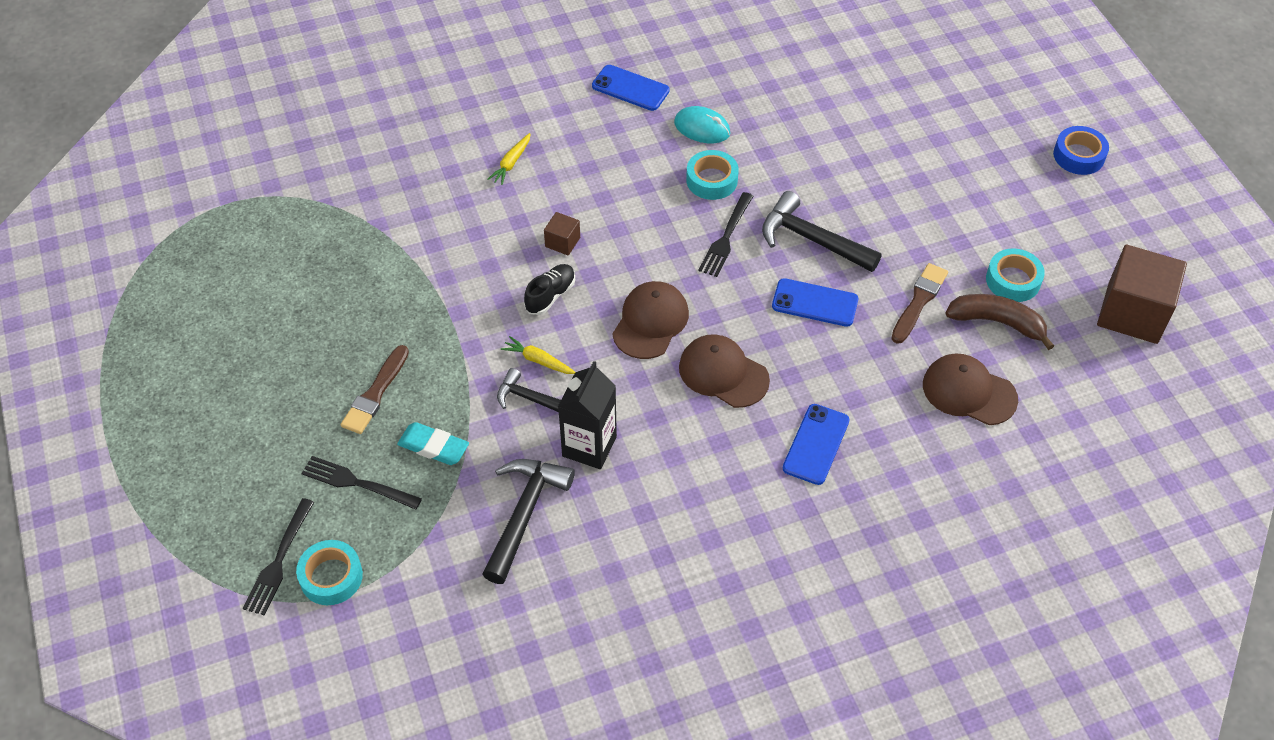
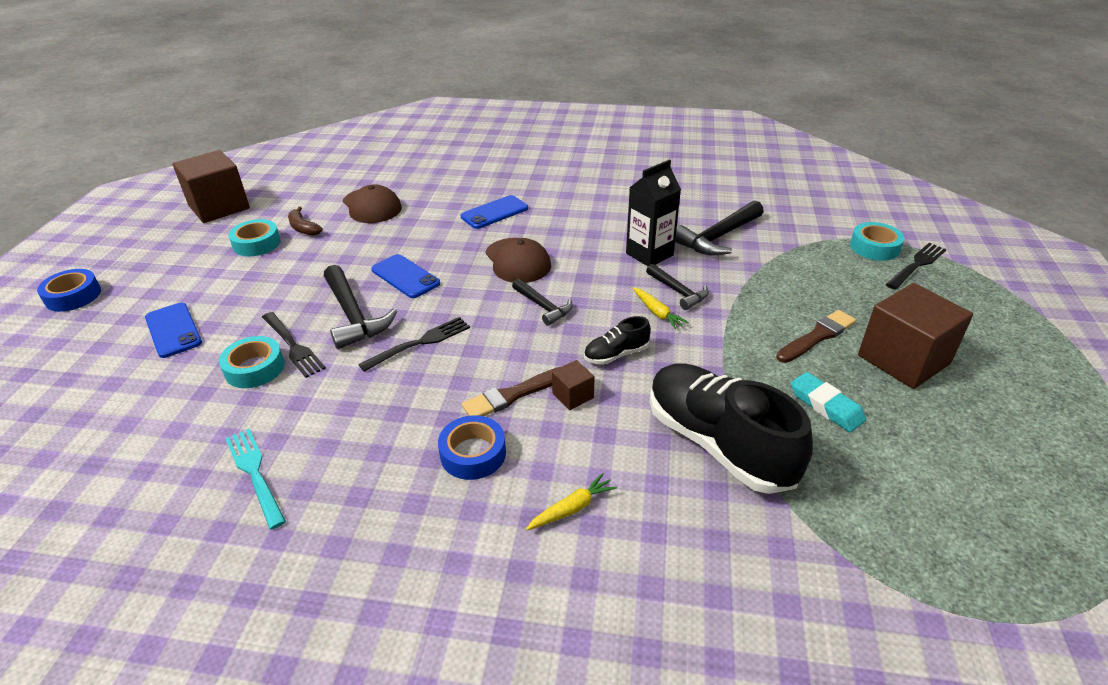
camera: 150 degrees left, 15 degrees down
(291, 396) = (903, 359): none -> brown cube
(357, 483) = (846, 287): black fork -> black fork (293, 346)
(431, 247) = (718, 444): none -> black shoe
(433, 447) = (774, 288): turquoise eraser -> turquoise eraser (826, 406)
(603, 170) = (473, 454): none -> blue tape
(630, 88) = (346, 552): blue phone -> blue phone (173, 330)
(650, 322) = (543, 307): brown cap -> black hammer
(702, 128) = (324, 457): turquoise mouse -> none
(711, 180) = (377, 397): turquoise tape -> turquoise tape (255, 368)
(735, 101) = (255, 473): none -> turquoise fork
(919, 301) = (333, 254): brown brush -> brown brush (513, 395)
(997, 322) = (303, 228): brown banana -> brown banana, size x0.65

